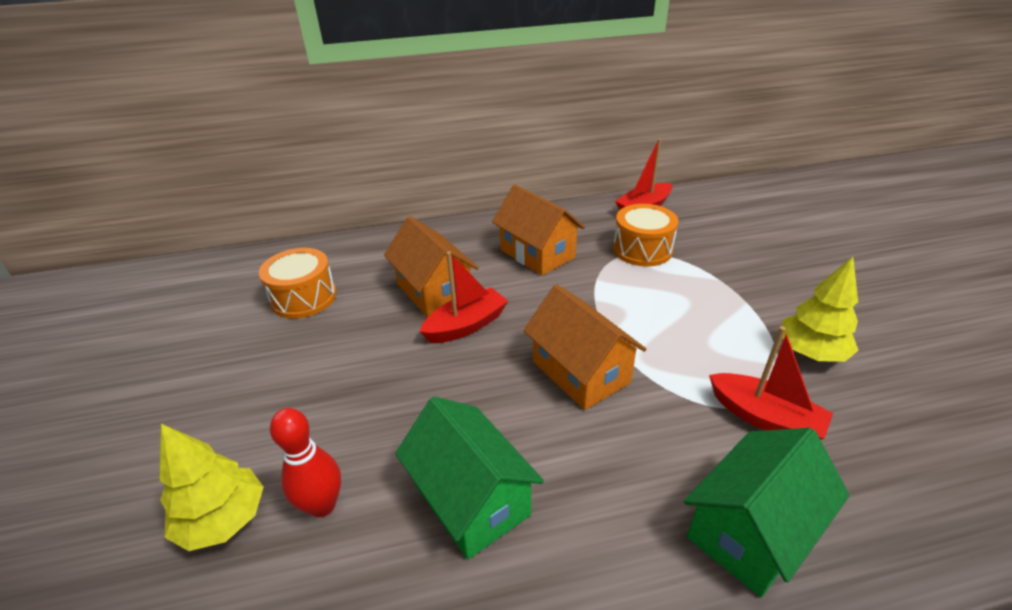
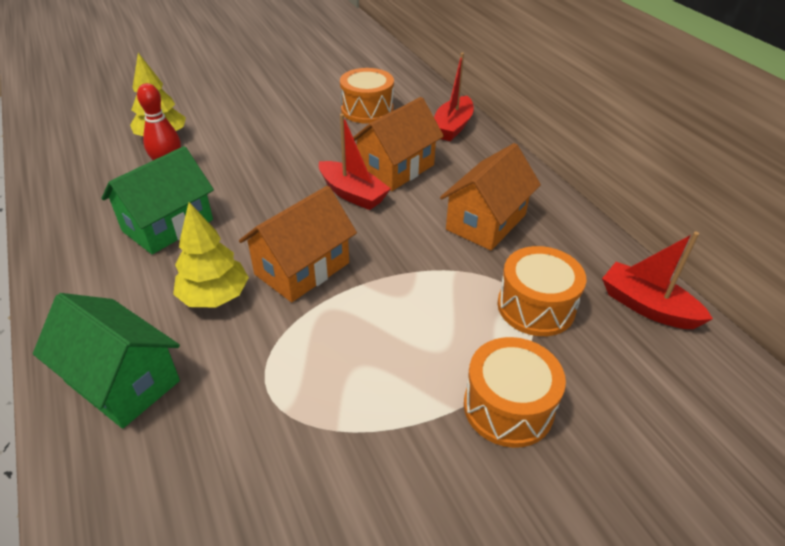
camera: 75 degrees right, 5 degrees up
(740, 279) = (508, 407): none -> orange drum
(764, 417) = (251, 406): red boat -> red boat (452, 127)
(810, 352) = (365, 468): yellow tree -> yellow tree (215, 296)

